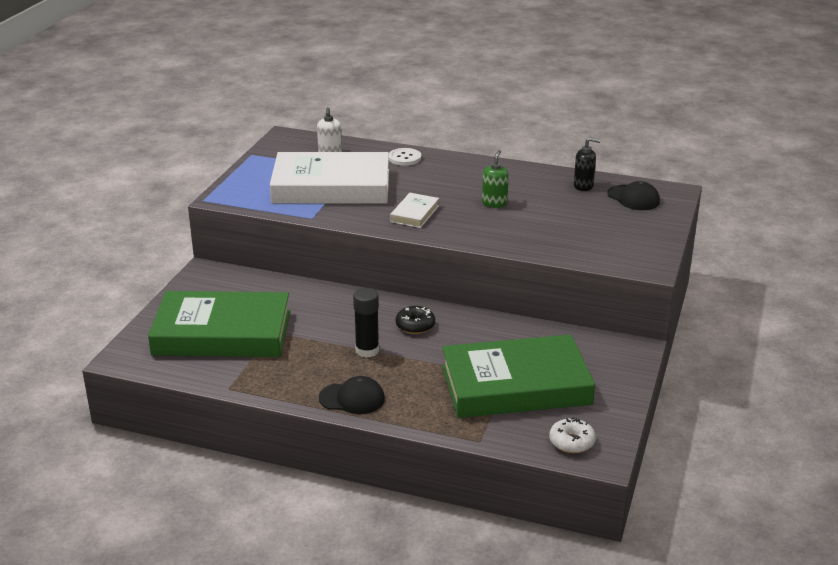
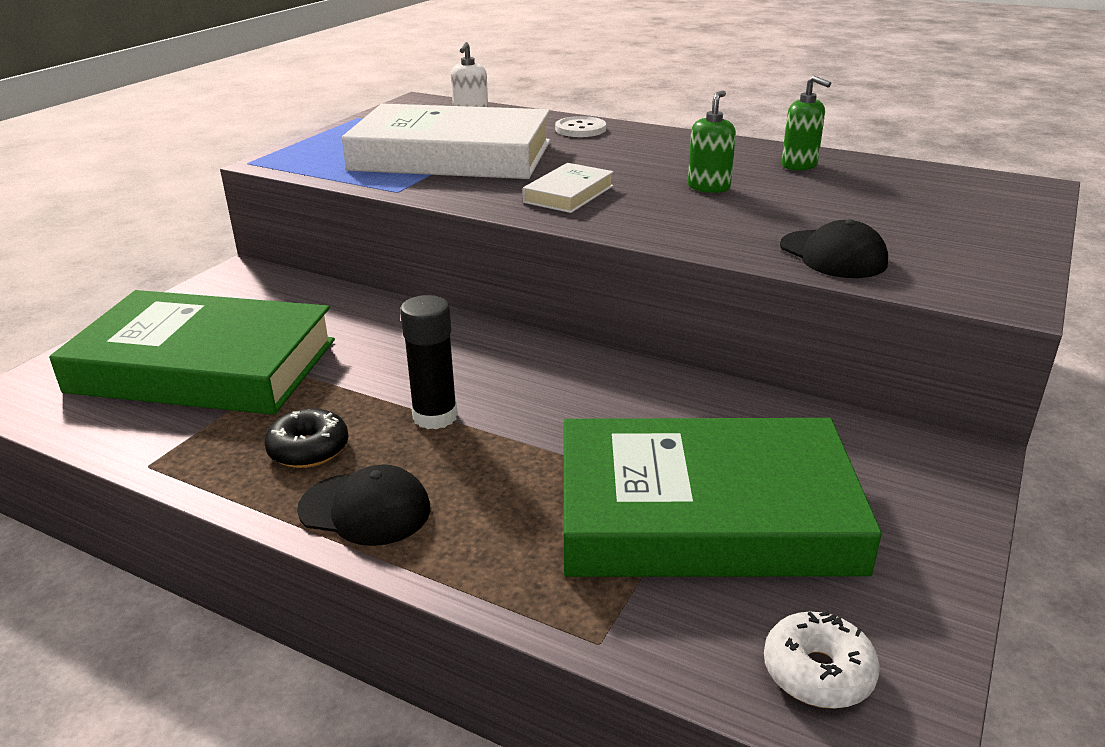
camera: 10 degrees right, 0 degrees up
(415, 326) = (538, 380): black donut -> black donut (309, 449)
(545, 182) = (799, 165): none -> green soap dispenser
(583, 186) = (866, 172): black soap dispenser -> none
(633, 198) = (957, 191): black cap -> black cap (833, 255)

